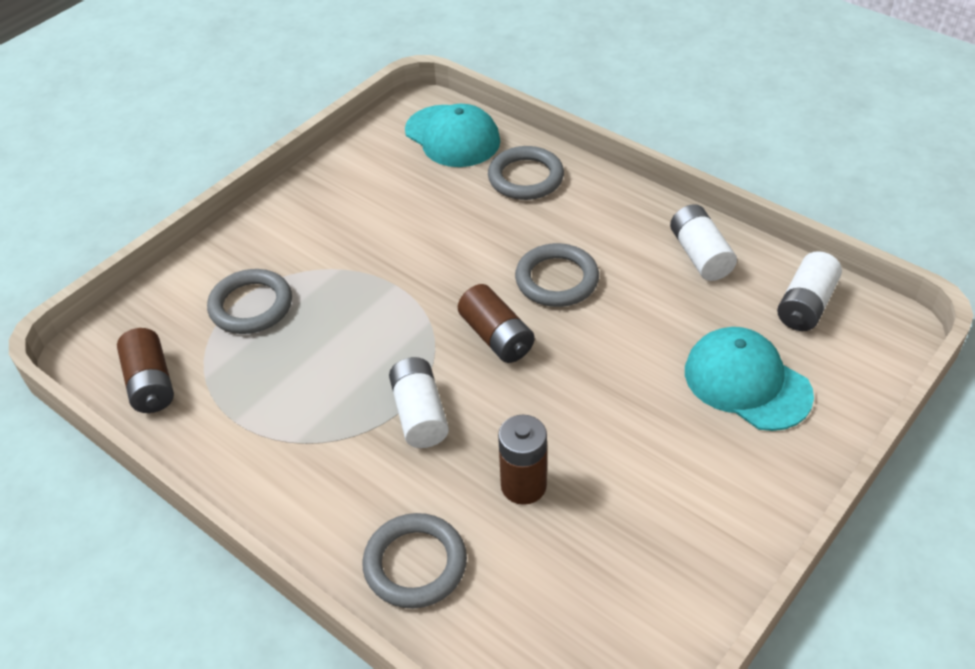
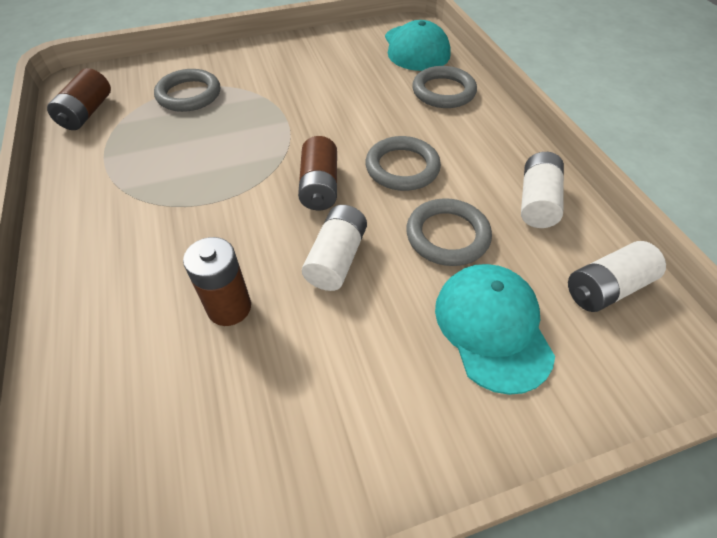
camera: 30 degrees right, 5 degrees up
(415, 564) = (96, 321): grey ring -> grey ring (447, 235)
(419, 414) = (213, 213): white battery -> white battery (336, 259)

